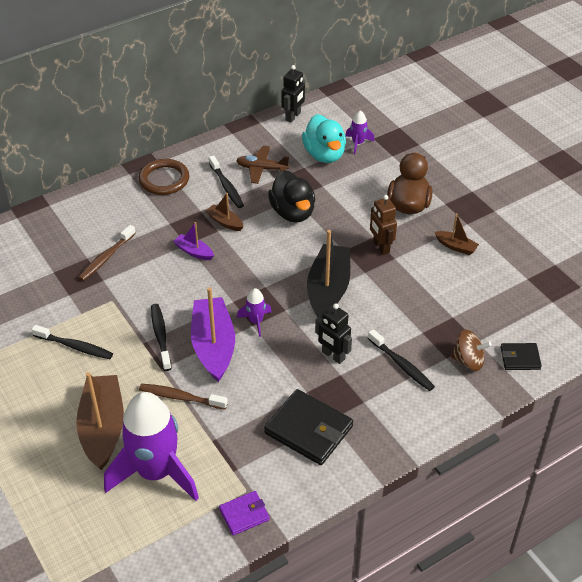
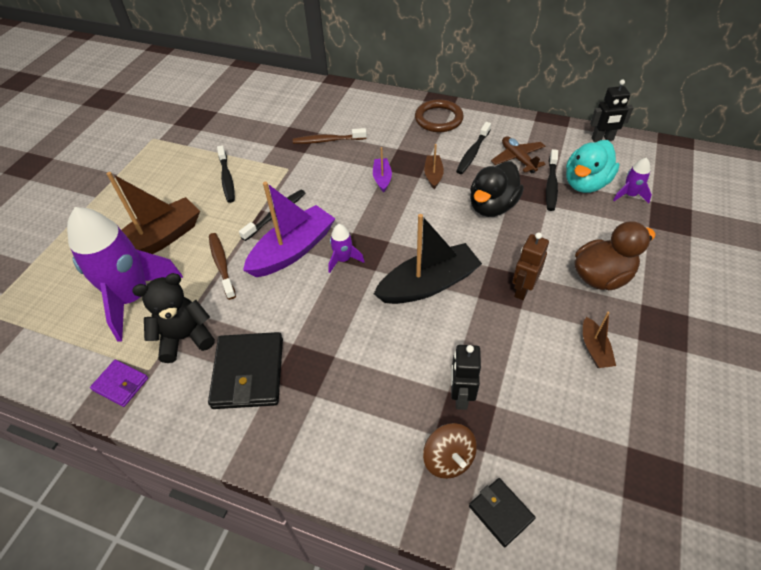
camera: 55 degrees right, 5 degrees up
(236, 454) = (185, 337): none -> black teddy bear
(333, 356) = (352, 336): black robot -> black robot (460, 396)
(402, 365) = (388, 400): black toothbrush -> black toothbrush (551, 185)

